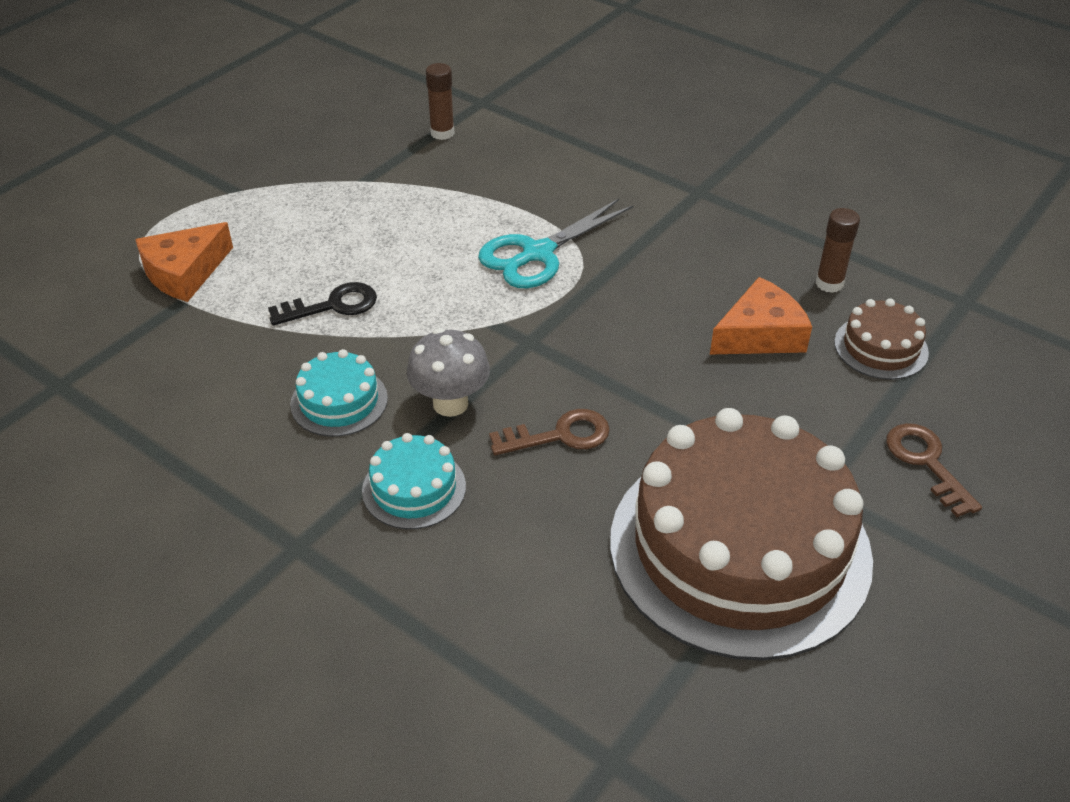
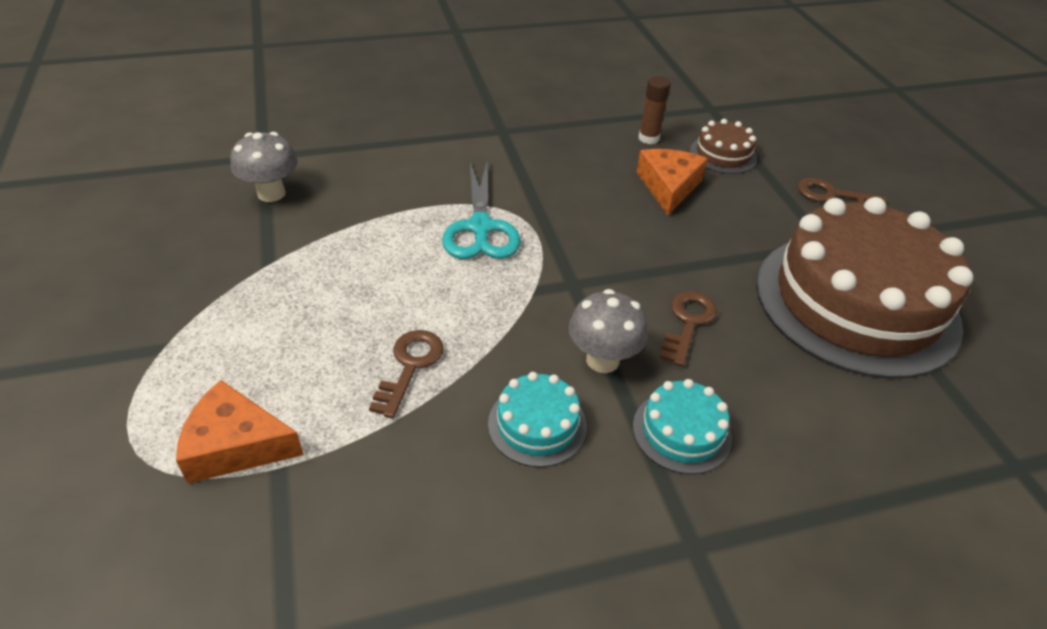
camera: 55 degrees left, 0 degrees up
(184, 272) = (236, 445): orange cheese -> orange cheese turned 105 degrees clockwise
(332, 305) = (410, 366): black key -> brown key
(442, 133) = (271, 193): brown glue stick -> grey mushroom

